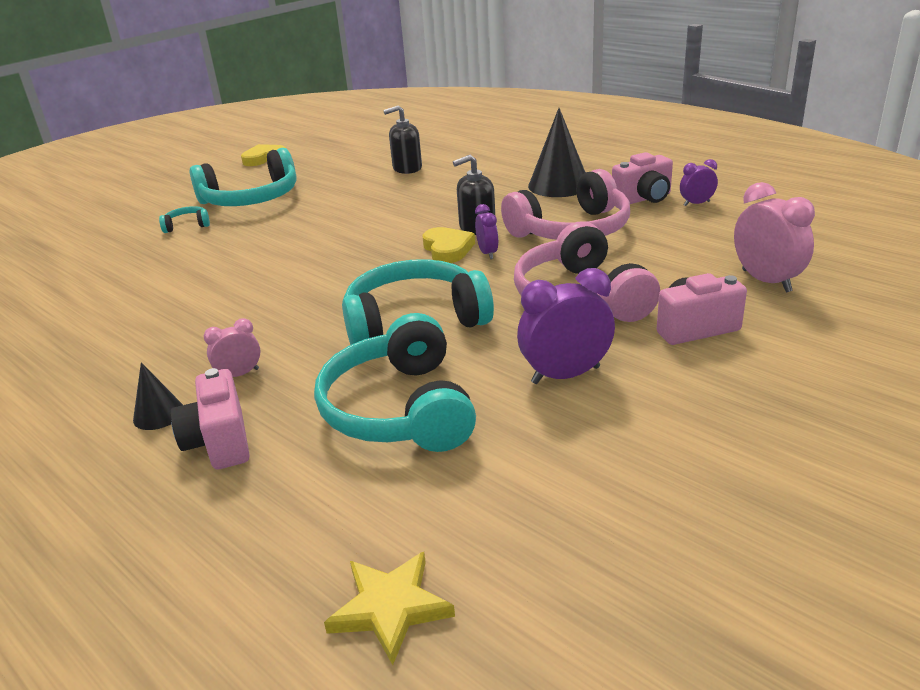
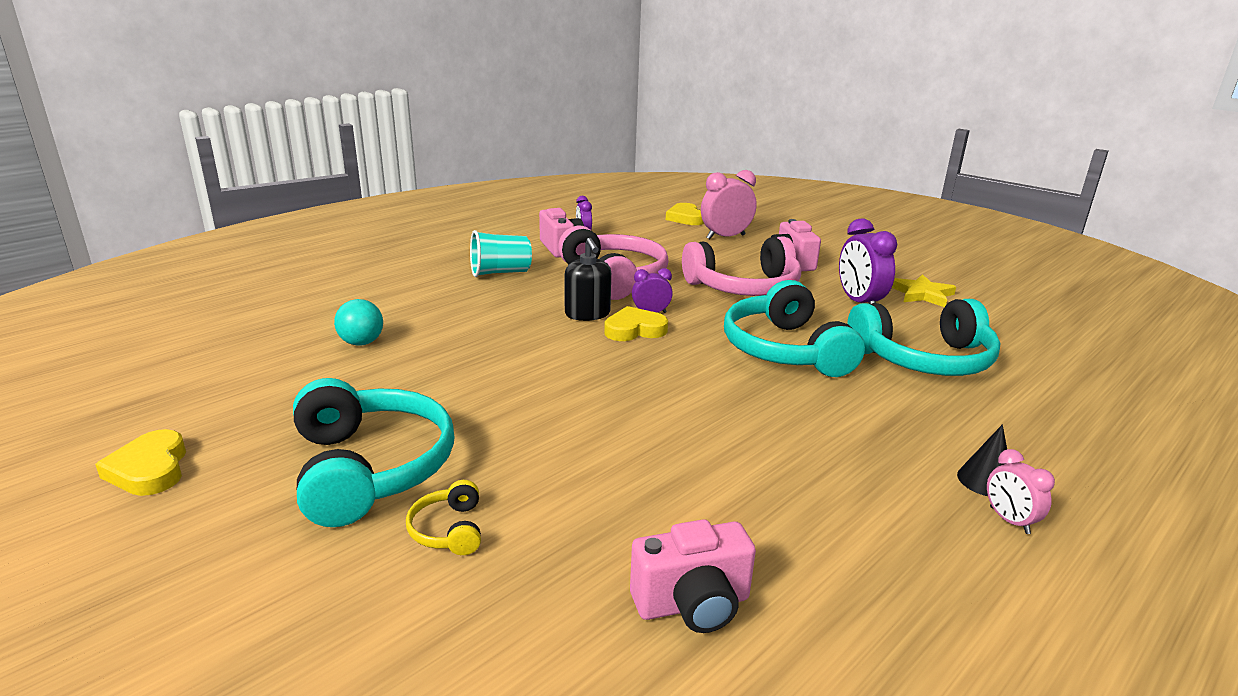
camera: 90 degrees left, 5 degrees down
(187, 225) = (449, 530): turquoise headphones -> yellow headphones
(219, 442) = (1008, 438): pink camera -> pink camera (692, 604)
(239, 374) = (898, 437): pink clock -> pink clock (1009, 520)
(390, 608) = (1121, 366): yellow star -> yellow star (922, 294)
(407, 168) = (361, 343): black soap dispenser -> turquoise ball
(559, 185) = (500, 272): black cone -> turquoise cup
(825, 251) = (685, 218): none -> yellow heart

